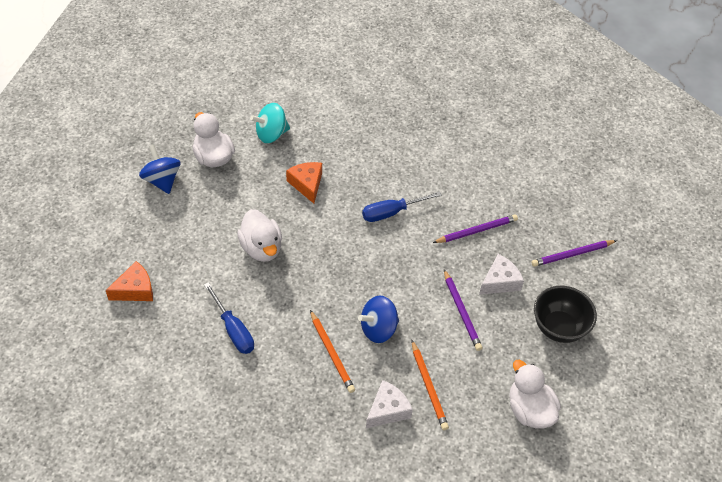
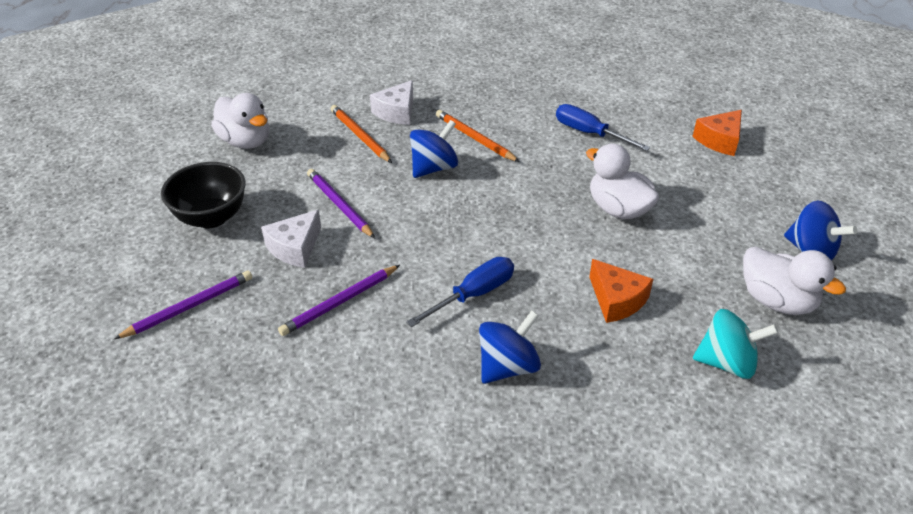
camera: 165 degrees right, 10 degrees down
(271, 134) = (726, 362): turquoise spinning top -> turquoise spinning top turned 45 degrees clockwise
(391, 165) = (507, 366): none -> blue spinning top

